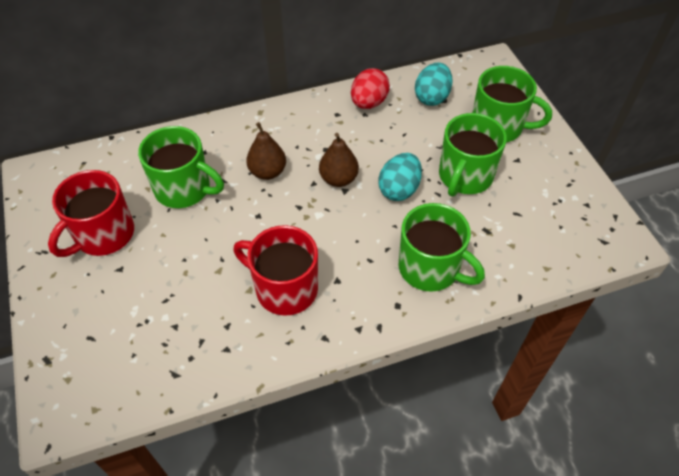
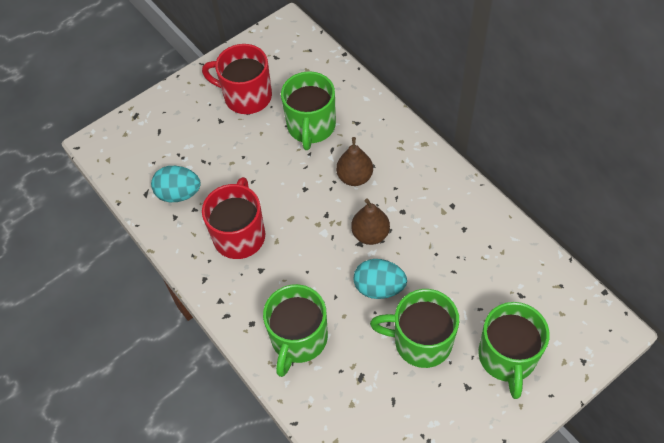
camera: 75 degrees right, 5 degrees up
(368, 103) = (481, 227): red egg -> none
(432, 97) = (519, 282): turquoise egg -> turquoise egg (179, 194)

